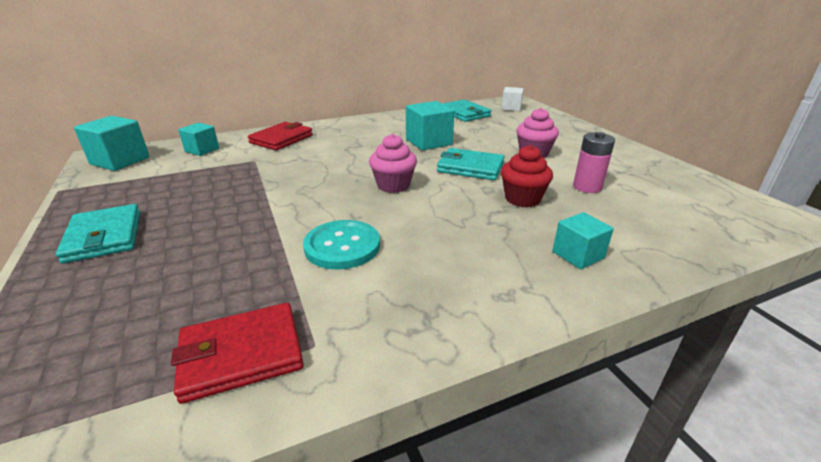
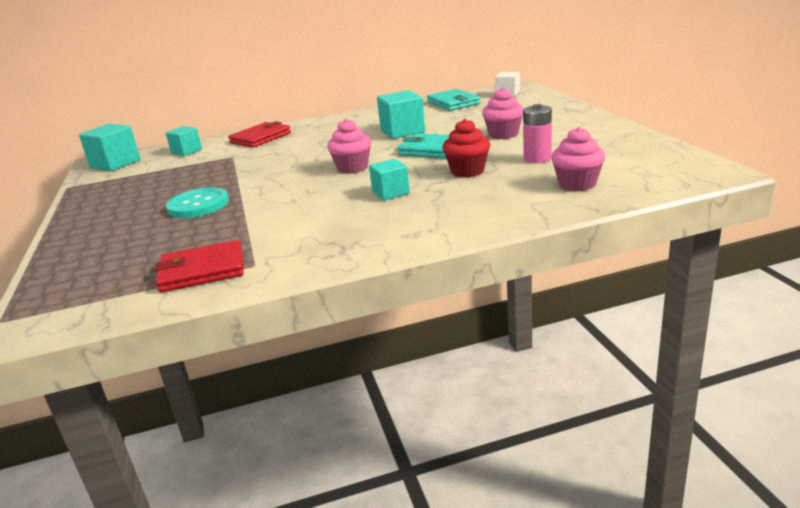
camera: 10 degrees right, 5 degrees down
(104, 236) = (106, 214): turquoise wallet -> none
(342, 246) = (292, 211): turquoise button -> turquoise button (198, 205)
(578, 255) = (490, 207): turquoise cube -> turquoise cube (390, 192)
(653, 225) = (577, 184): none -> pink cupcake

